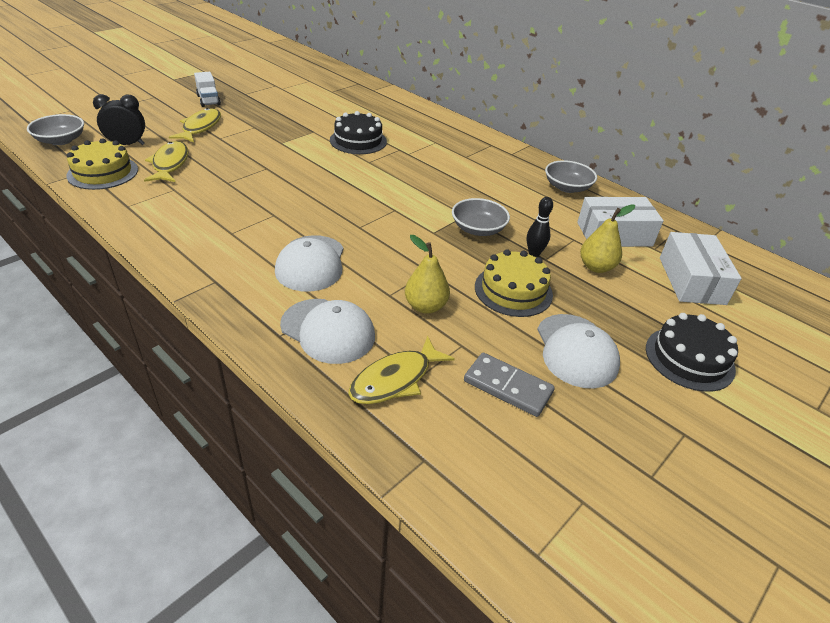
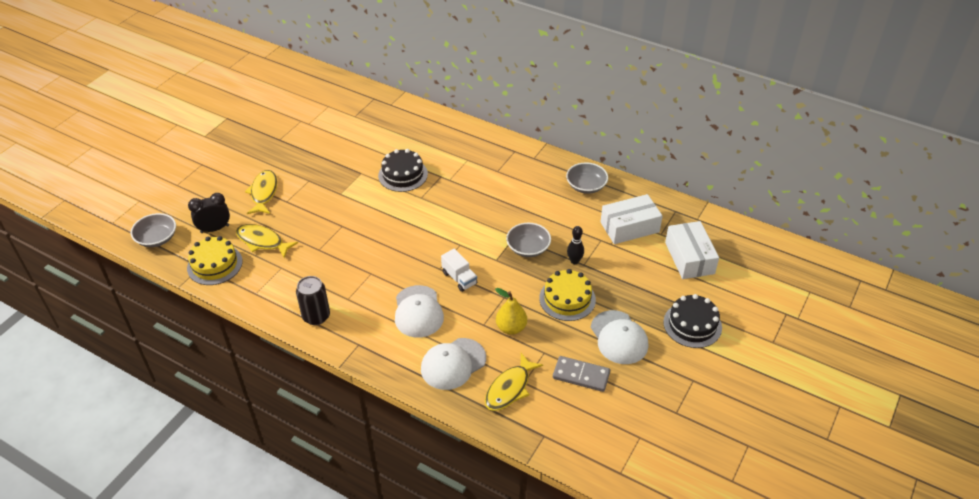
camera: 10 degrees left, 5 degrees up
(170, 164) = (262, 241): yellow fish -> yellow fish turned 45 degrees counterclockwise
(182, 242) = (316, 316): none -> black can
(208, 100) = (252, 157): white truck -> white truck (459, 278)
(328, 331) = (453, 364): white cap -> white cap turned 120 degrees clockwise
(596, 267) = (621, 263): yellow pear -> none

